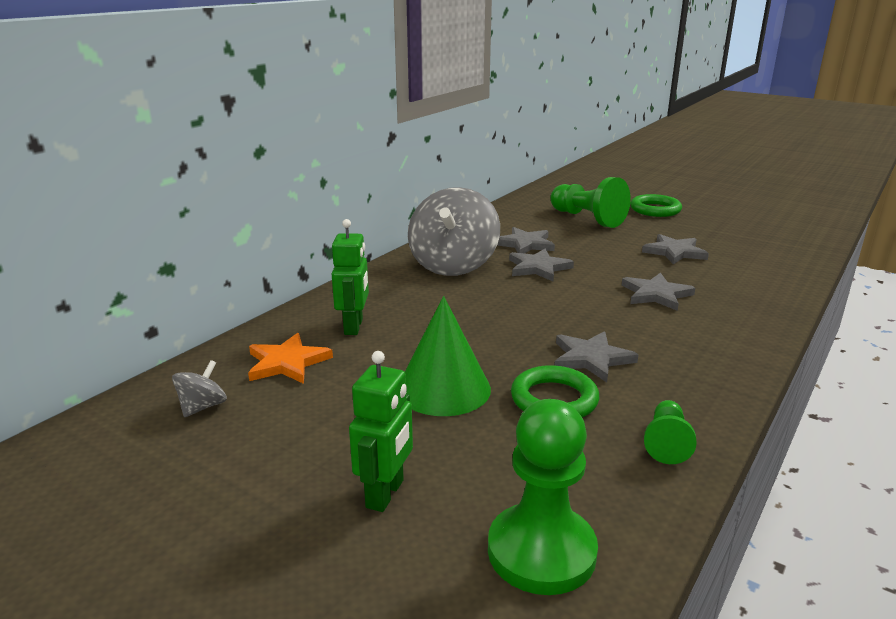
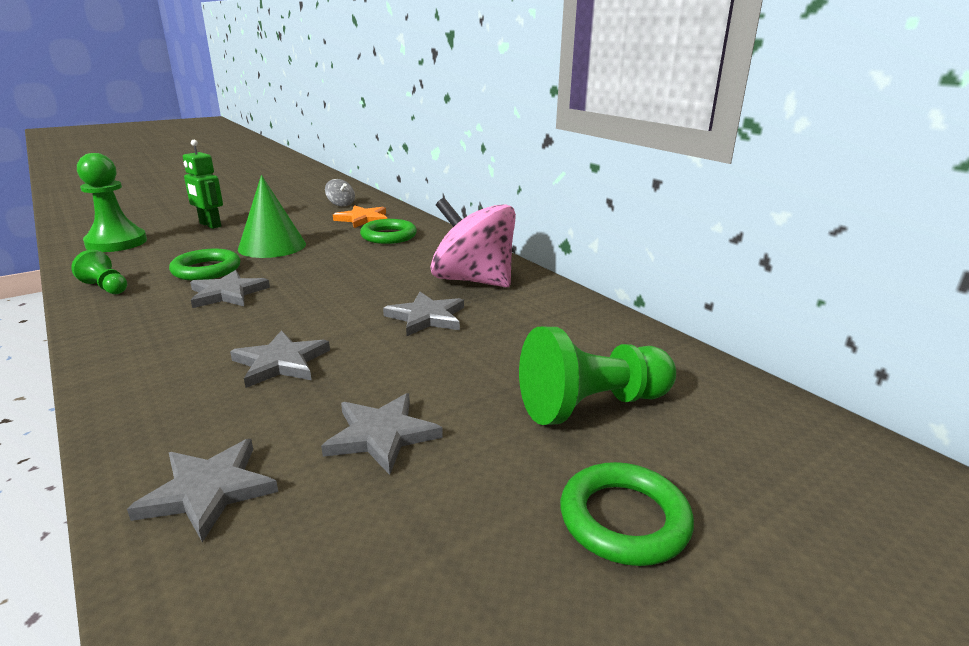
camera: 110 degrees right, 0 degrees up
(354, 327) = (388, 236): green robot -> green ring
(453, 265) = (473, 280): grey spinning top -> pink spinning top
(525, 244) = (506, 327): grey star -> grey star (208, 491)

